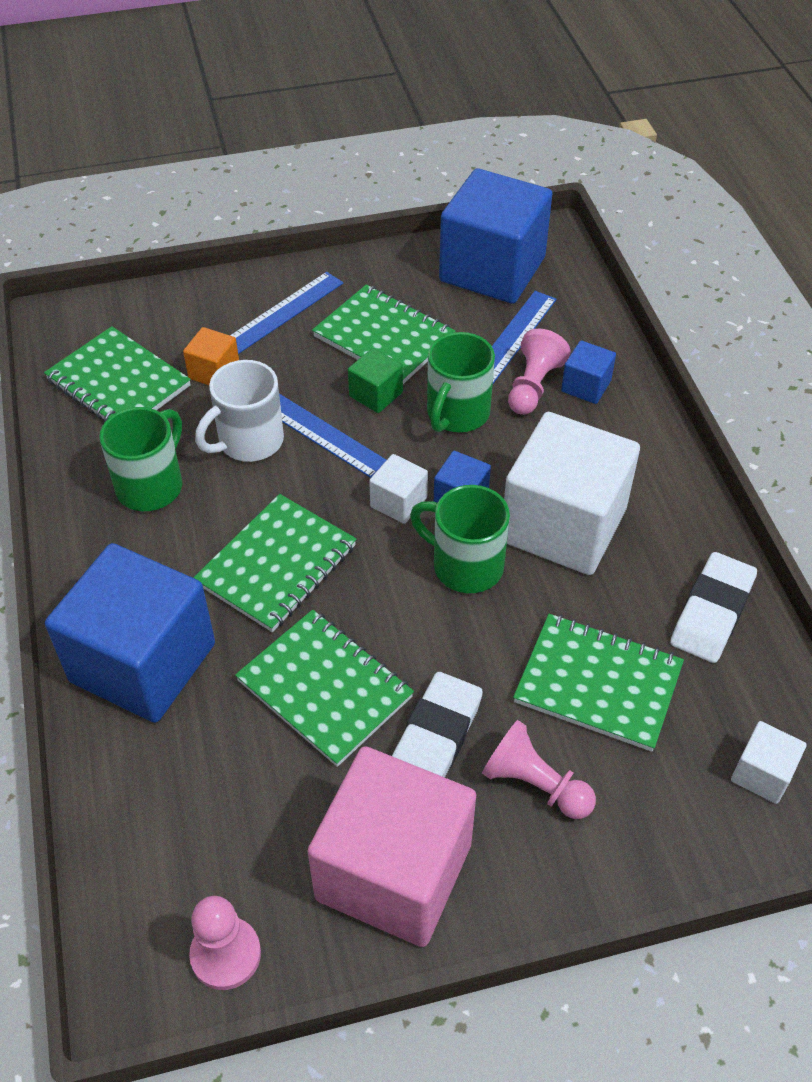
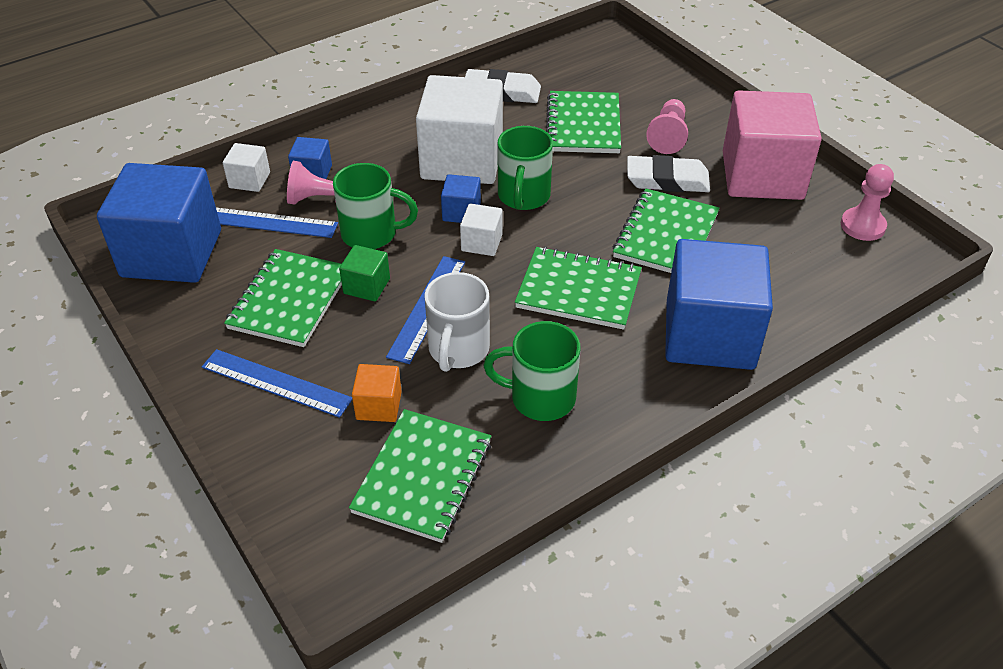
camera: 110 degrees left, 5 degrees down
(249, 441) = (458, 350): white mug -> white mug turned 75 degrees clockwise
(762, 774) = (603, 63): white cube -> white cube (249, 180)

